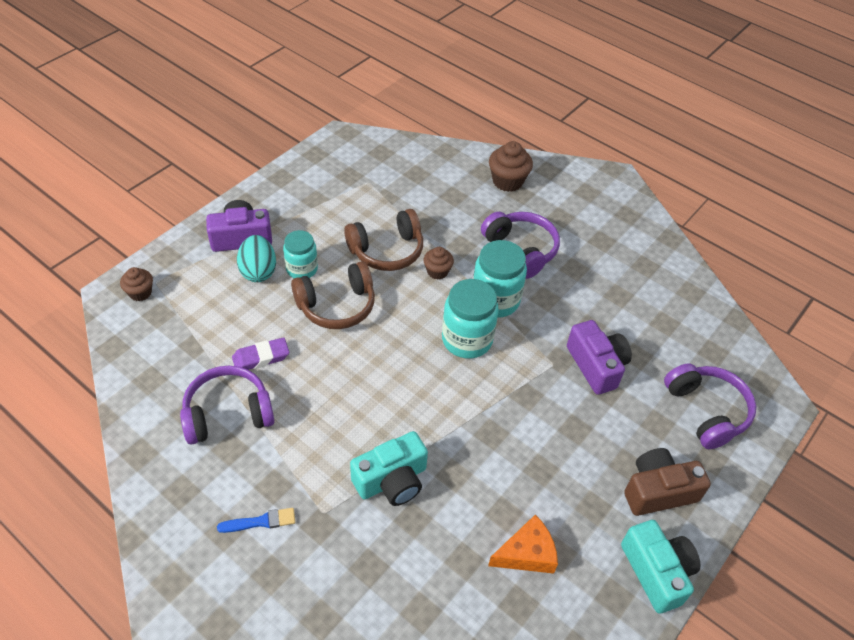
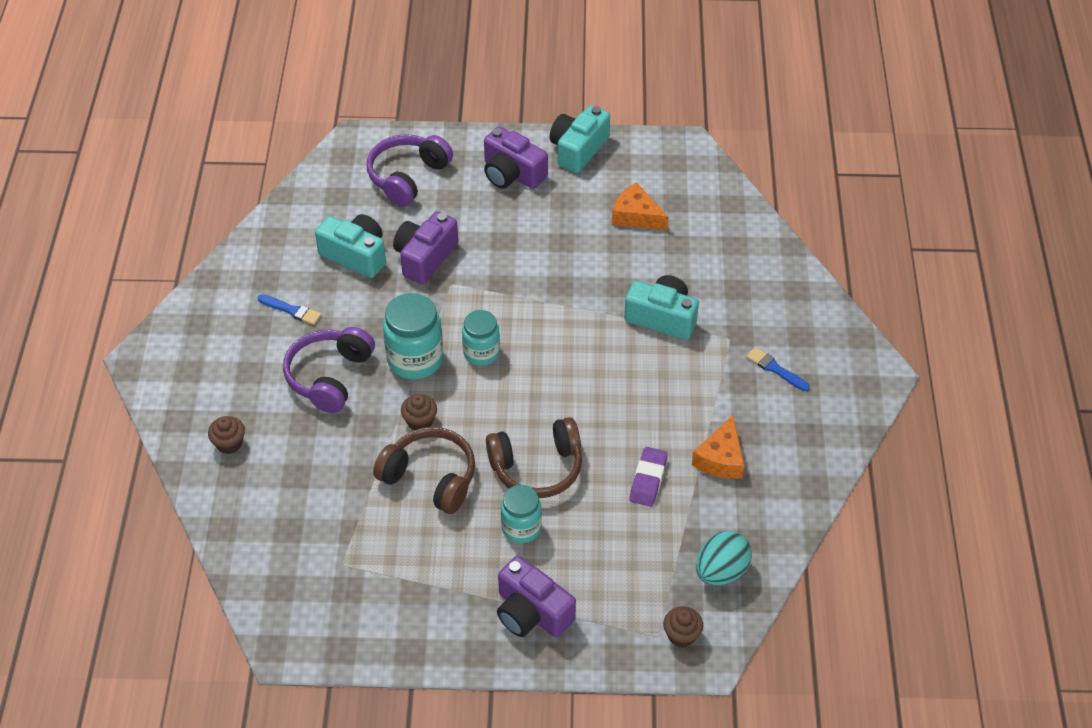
camera: 125 degrees left, 0 degrees up
(228, 413) = (721, 458): purple headphones -> orange cheese
(258, 271) = (559, 561): turquoise egg -> turquoise egg (721, 571)
(261, 357) = (648, 479): purple eraser -> purple eraser turned 75 degrees clockwise
(337, 305) = (537, 468): brown headphones -> brown headphones turned 135 degrees clockwise
(467, 339) = (481, 353): turquoise jar -> turquoise jar, size x0.65
(507, 181) = (229, 444): brown cupcake -> brown cupcake, size x0.63
(602, 263) = (291, 310): none -> blue brush
(632, 326) = (356, 255): none -> turquoise camera
(658, 491) = (512, 173): brown camera -> purple camera

